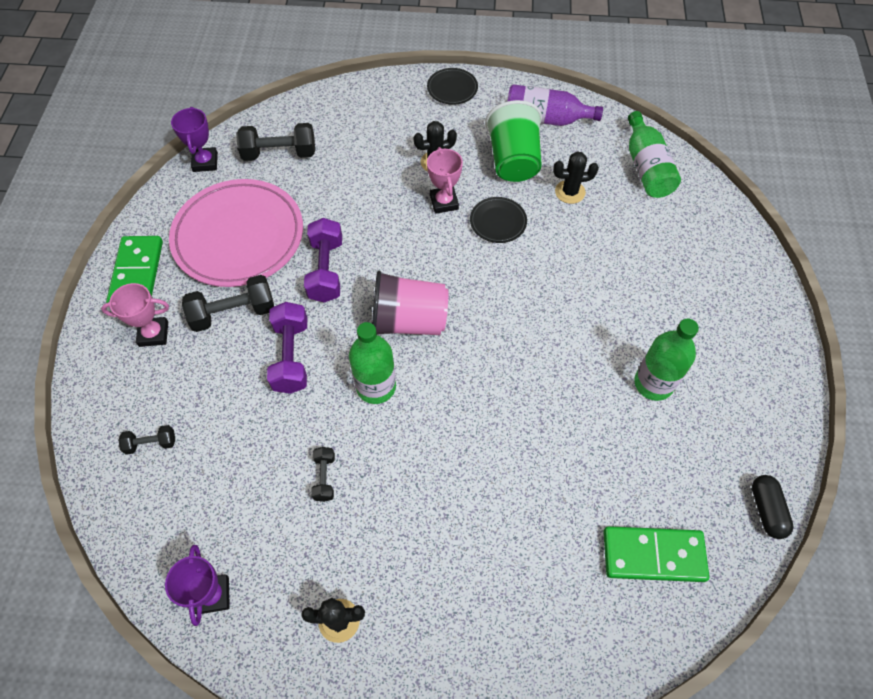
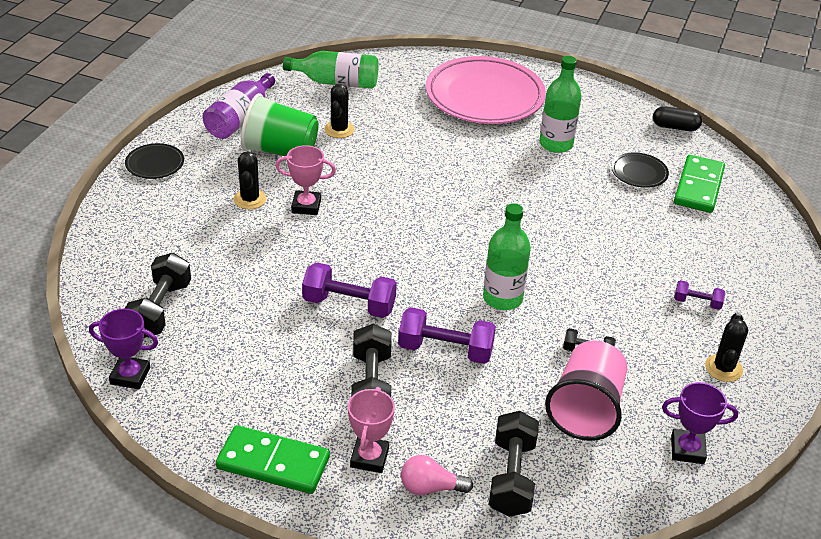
camera: 75 degrees left, 20 degrees down
(129, 385) = (430, 488): none -> pink light bulb
(151, 443) = (512, 477): black dumbbell -> black dumbbell, size x1.85
(239, 237) = (266, 364): pink plate -> pink plate (484, 96)
(408, 321) = (438, 261): pink cup -> pink cup (585, 409)
(436, 579) = (697, 302): none -> purple dumbbell
(498, 222) = (350, 179): black plate -> black plate (639, 173)

